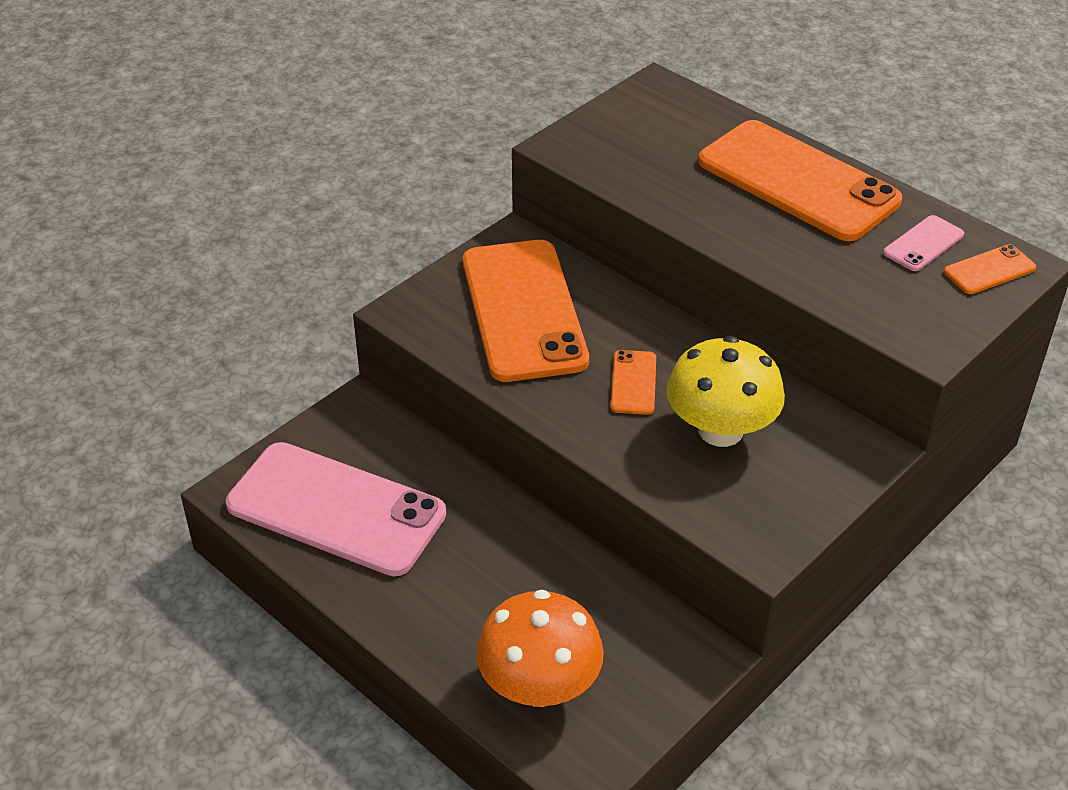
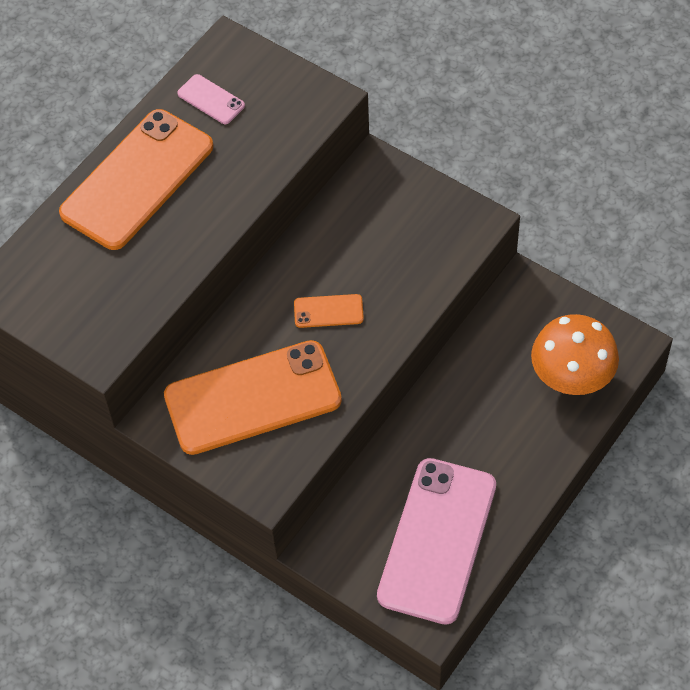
camera: 95 degrees left, 15 degrees up
(720, 430) = (371, 252): yellow mushroom -> none
(989, 270) = (238, 62): orange phone -> none

